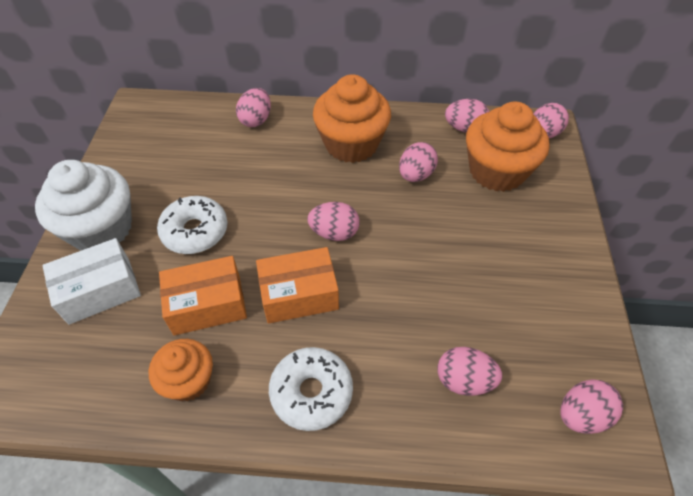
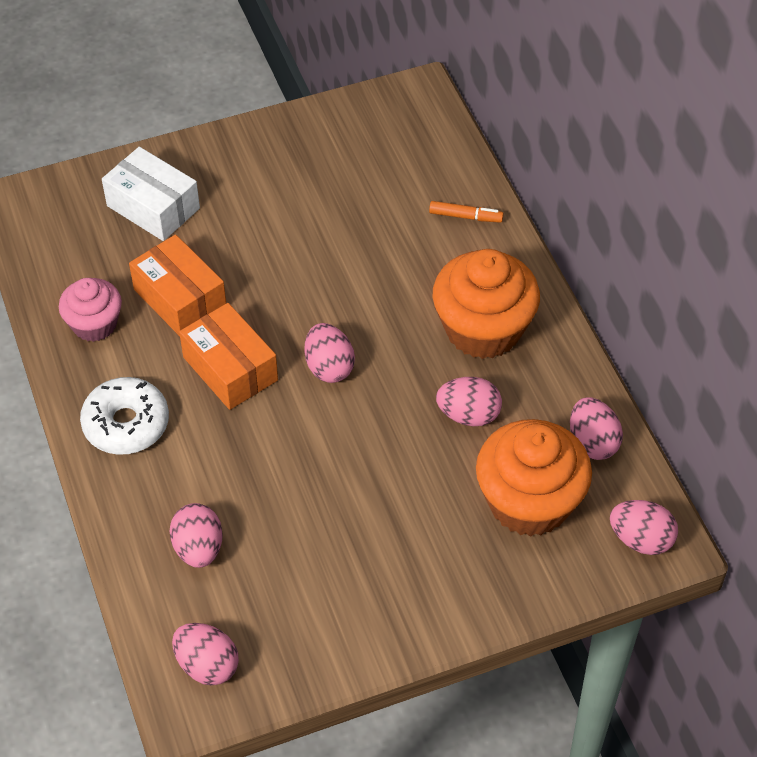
camera: 65 degrees right, 0 degrees up
(101, 229) = (224, 166): white cupcake -> none
(189, 380) = (94, 324): orange cupcake -> pink cupcake
(195, 231) = (263, 243): white donut -> none
(256, 120) = (465, 216): pink egg -> orange marker

